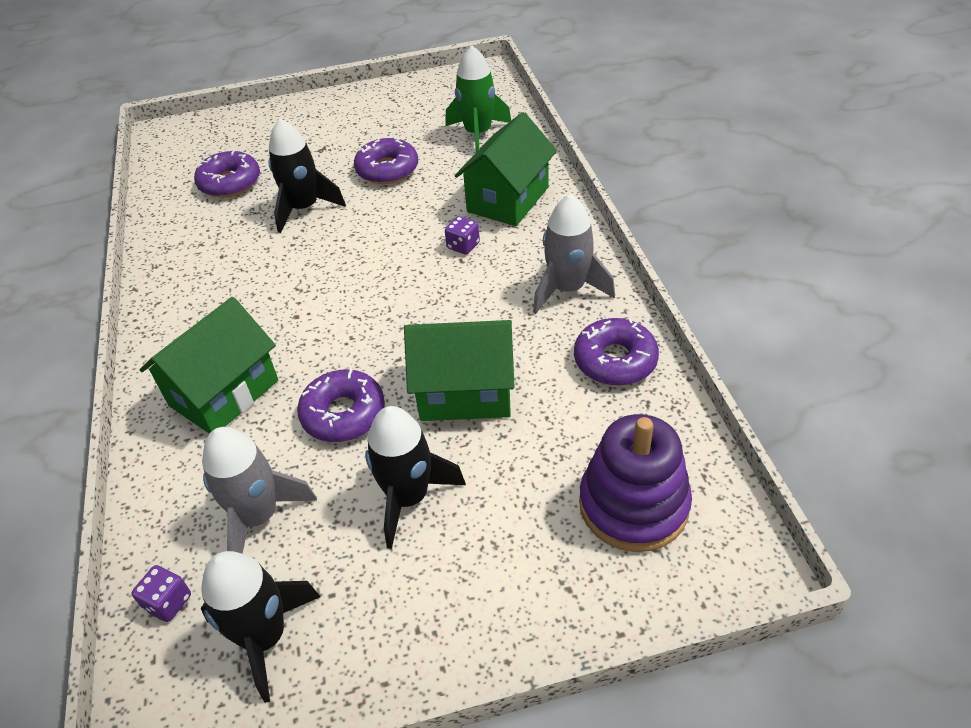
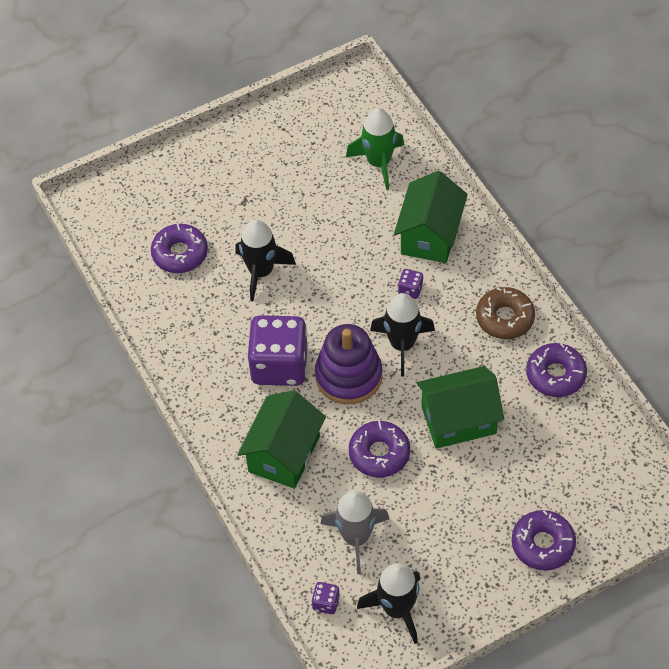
camera: 15 degrees left, 10 degrees up
(273, 297) = (279, 365): none -> purple dice
(387, 169) = (314, 217): purple donut -> purple donut (542, 544)
(408, 497) = (449, 504): black rocket -> black rocket (402, 345)
(568, 289) = (505, 318): grey rocket -> brown donut
(633, 505) = (594, 480): purple stacking toy -> purple stacking toy (348, 376)

